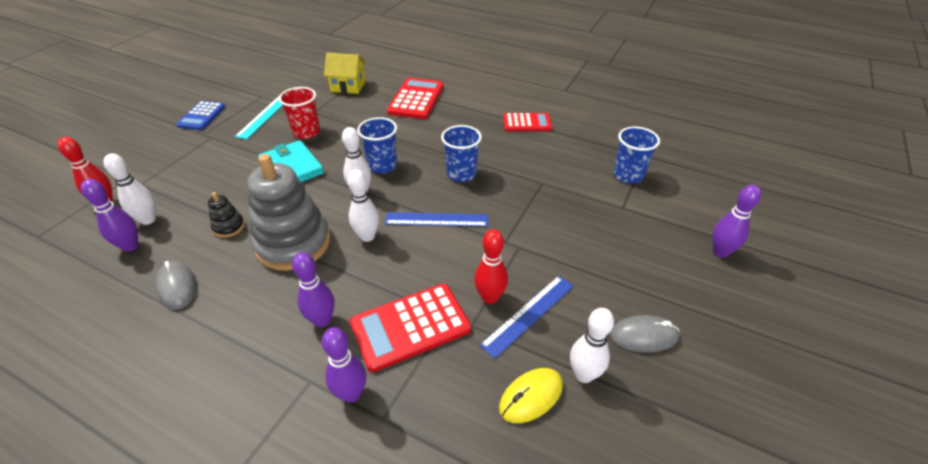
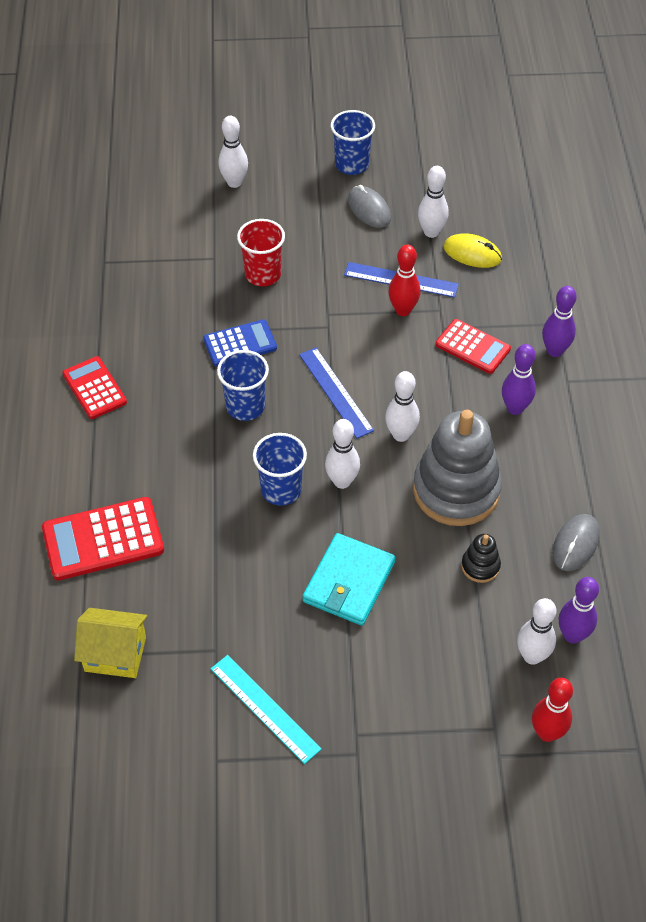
camera: 120 degrees left, 10 degrees up
(201, 116) = (319, 799): blue calculator -> blue calculator (240, 344)
(264, 116) = (264, 708): turquoise ruler -> turquoise ruler turned 60 degrees clockwise
(306, 132) = (268, 621): red cup -> red cup (263, 274)
(348, 86) = (115, 654): yellow house -> yellow house turned 60 degrees counterclockwise
(410, 326) = (472, 347): red calculator -> red calculator, size x0.66
(628, 175) = (153, 267): blue cup -> blue cup (352, 164)
(720, 252) = (234, 182): purple bowling pin -> white bowling pin

